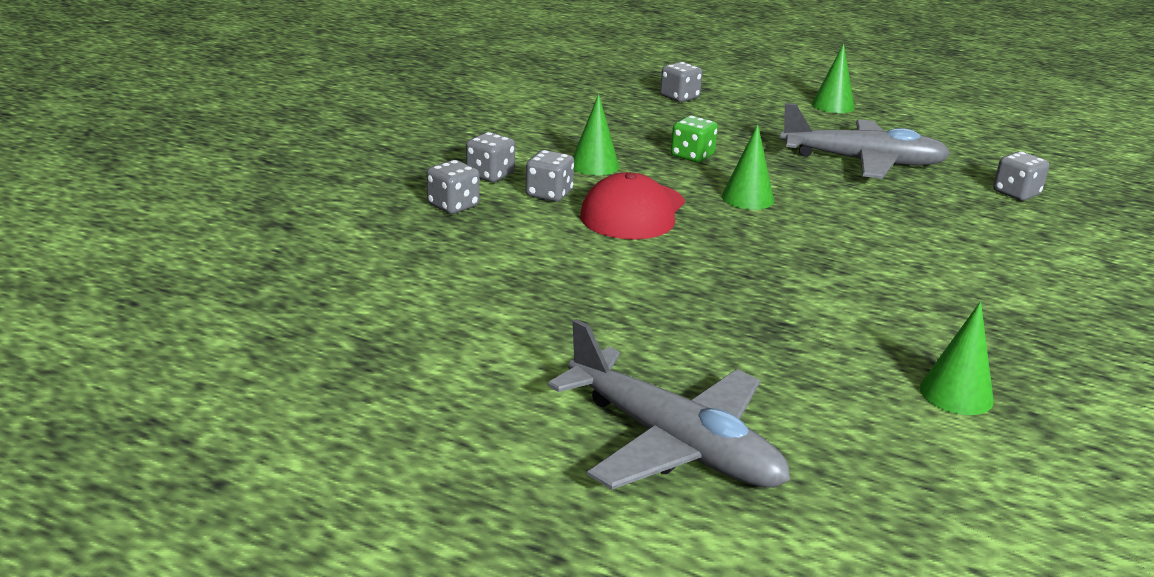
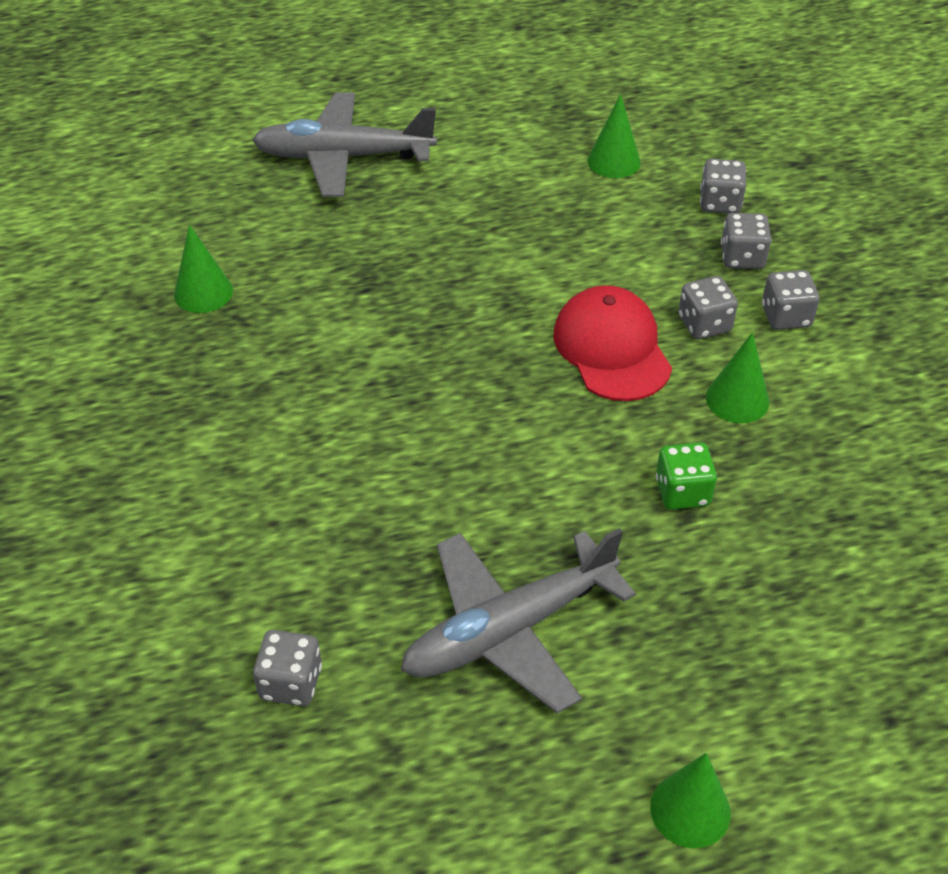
camera: 140 degrees right, 20 degrees up
(679, 97) = (877, 650): grey dice -> grey dice (720, 203)
(747, 198) = (547, 445): green cone -> green cone (614, 161)

